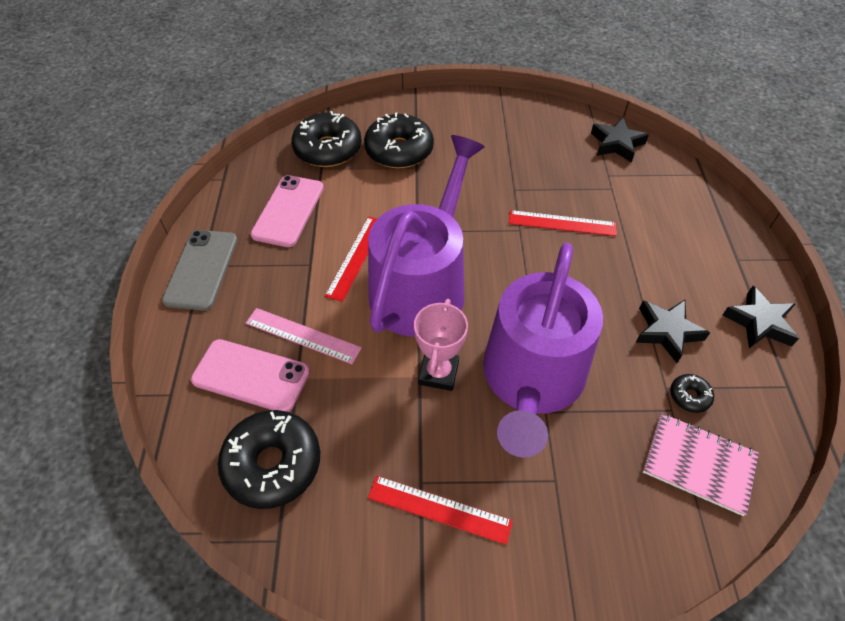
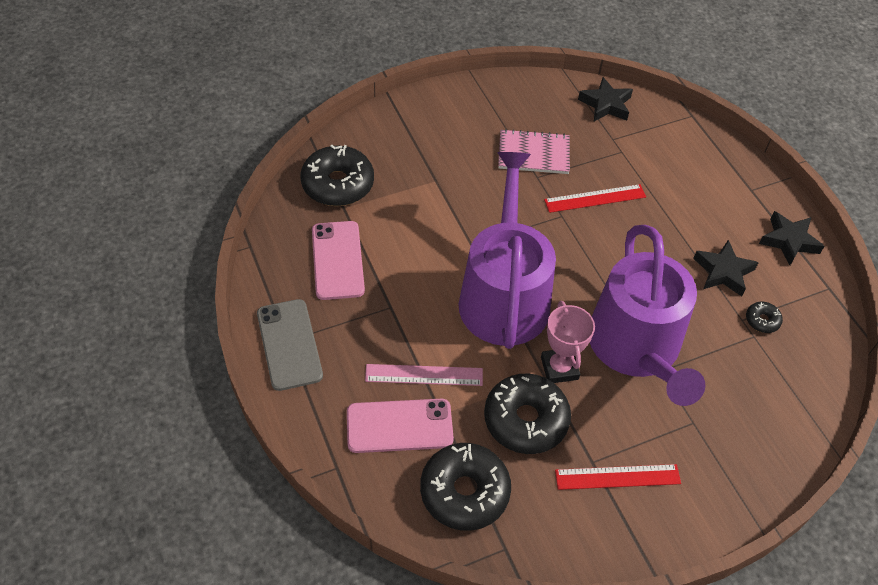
camera: 25 degrees left, 0 degrees up
(356, 257) = (430, 287): red ruler -> none
(399, 150) = (409, 166): black donut -> black donut (525, 420)
(699, 464) = (790, 372): pink notebook -> pink notebook (533, 153)

